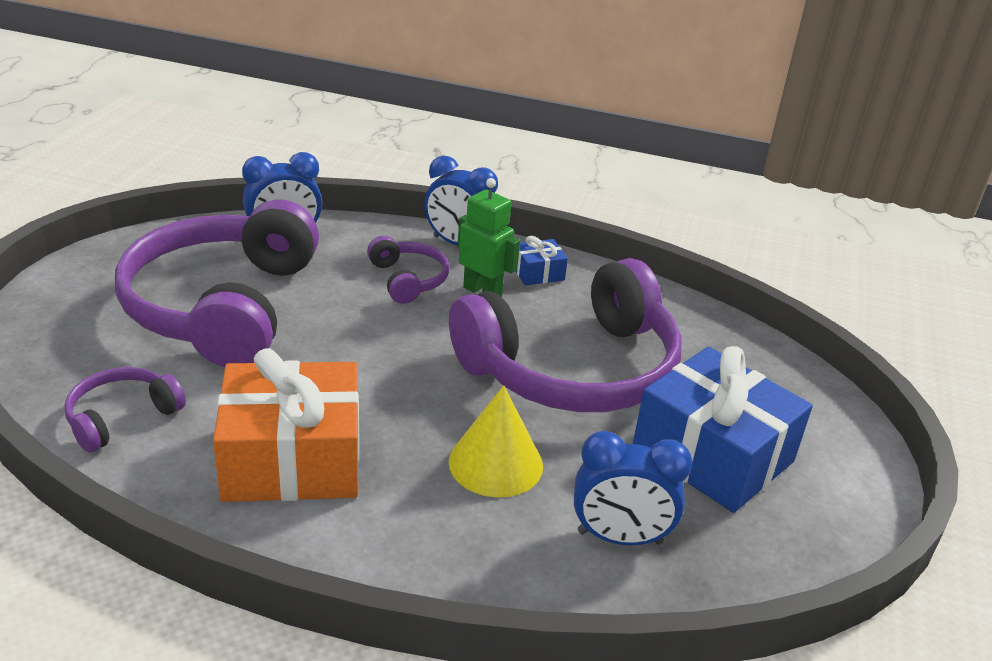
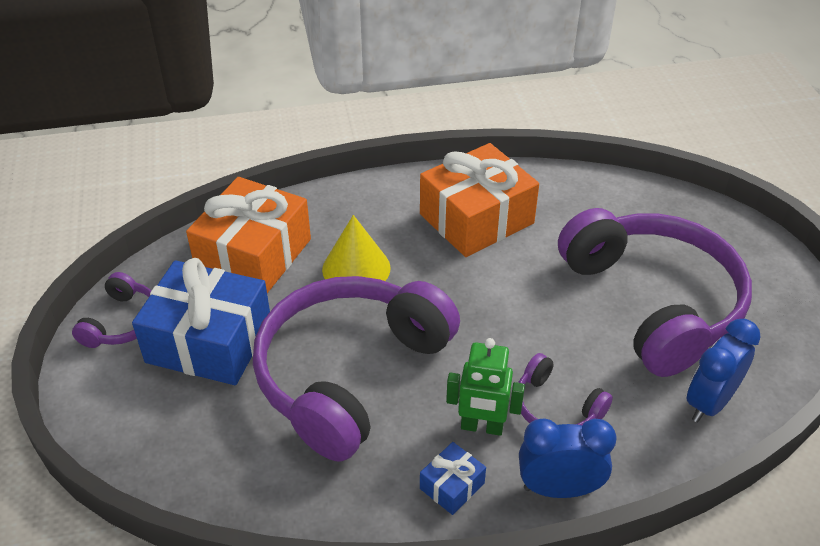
camera: 155 degrees right, 10 degrees up
(121, 417) = (596, 200): purple headphones -> purple headphones (122, 322)
(619, 537) = (254, 255): blue clock -> orange gift

